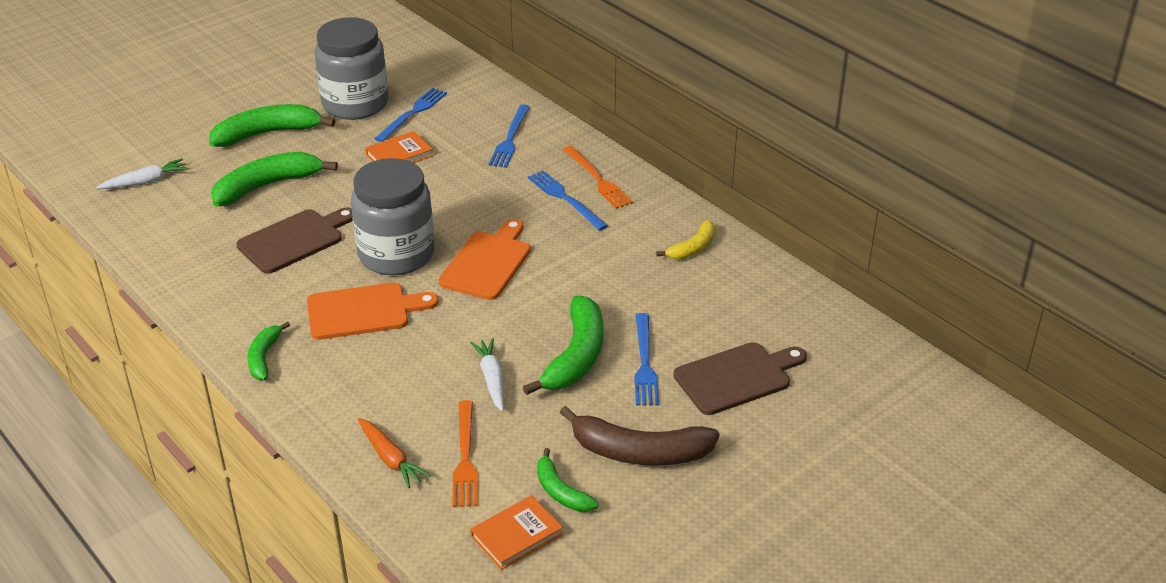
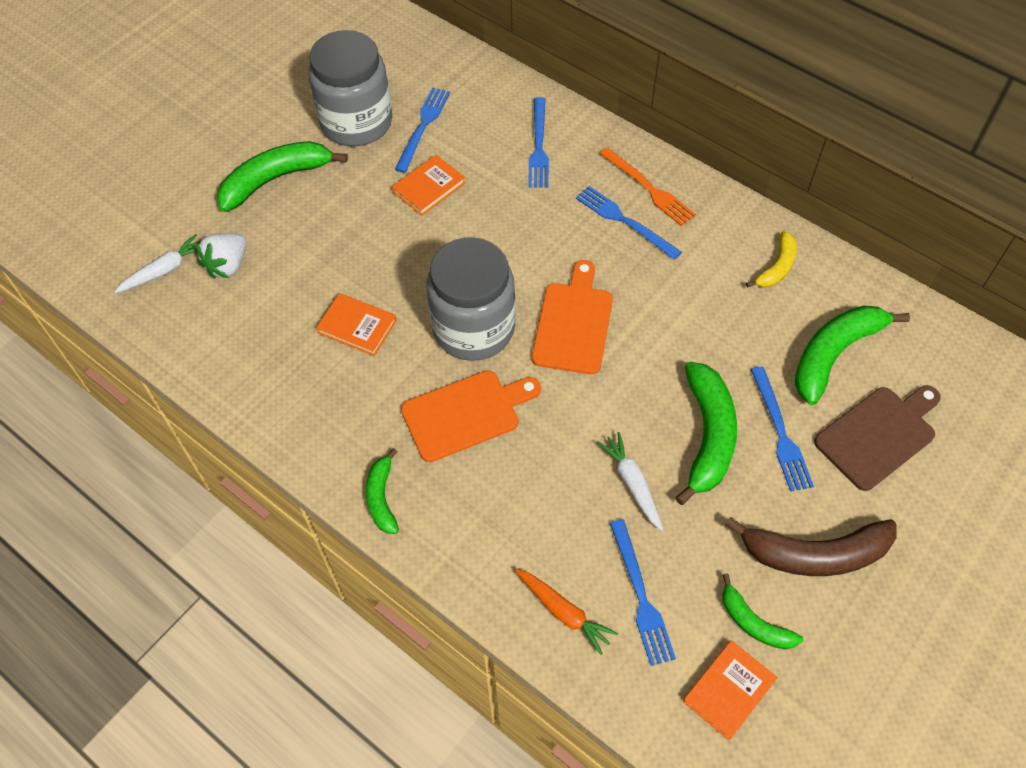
camera: 10 degrees left, 20 degrees up
(201, 185) = (228, 265): none -> white strawberry
(267, 186) = (301, 254): green banana -> green banana (834, 354)
(294, 240) = (357, 326): brown cutting board -> orange book
(465, 457) = (641, 596): orange fork -> blue fork

